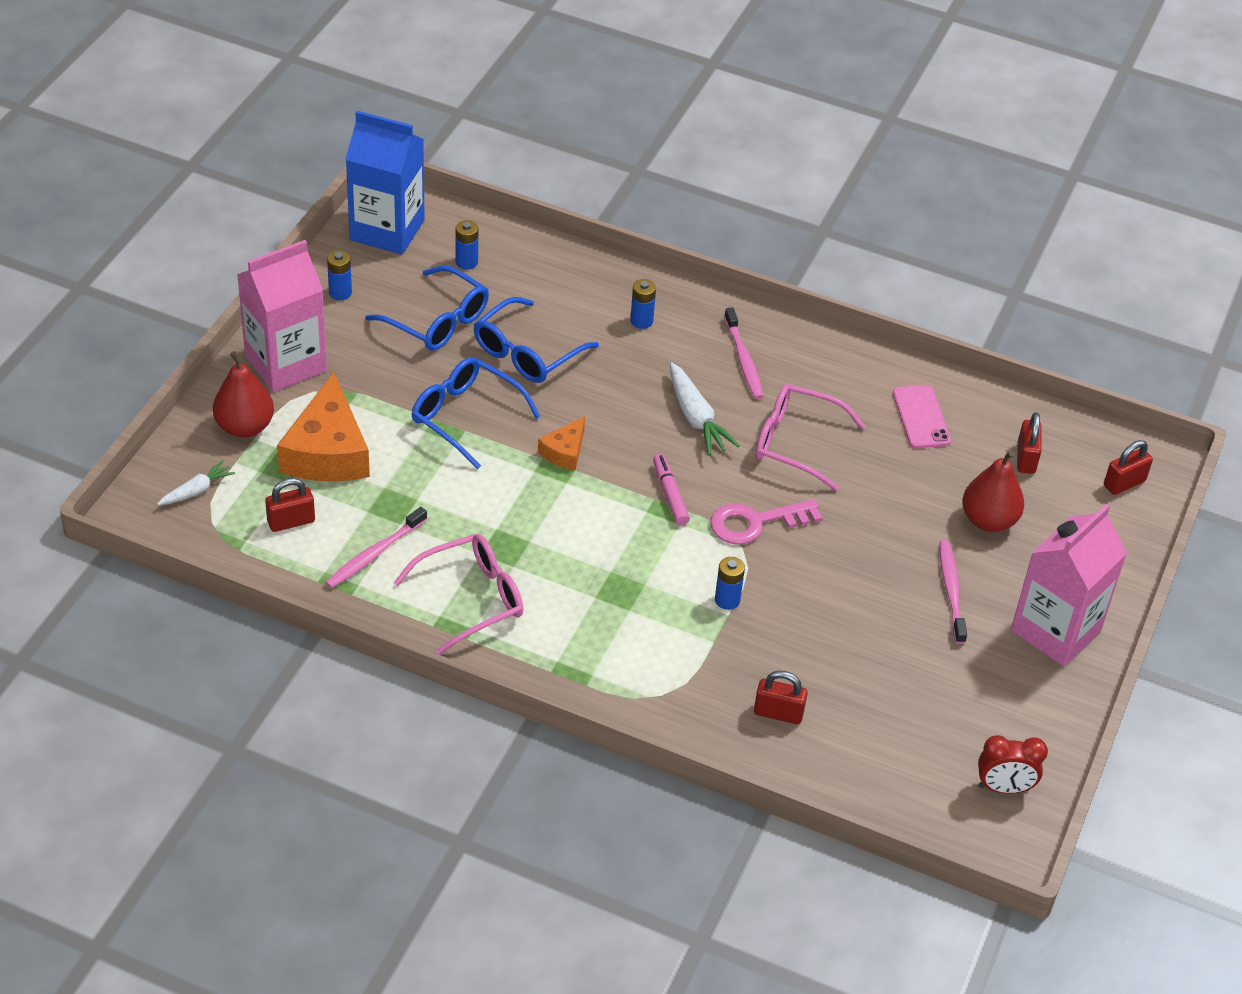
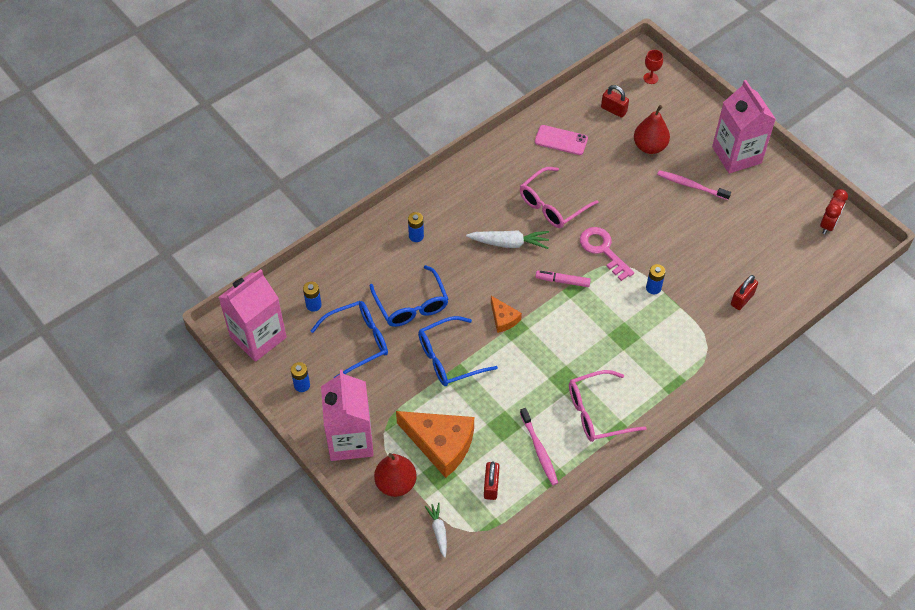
camera: 60 degrees left, 10 degrees up
(387, 230) = (258, 337): blue carton -> pink carton
(471, 599) = (597, 412): pink glasses -> pink glasses turned 105 degrees counterclockwise
(743, 360) = (475, 200): pink toothbrush -> none
(756, 523) = (603, 250): pink key -> pink key turned 135 degrees clockwise
(1124, 483) = (650, 78): red padlock -> red goblet

